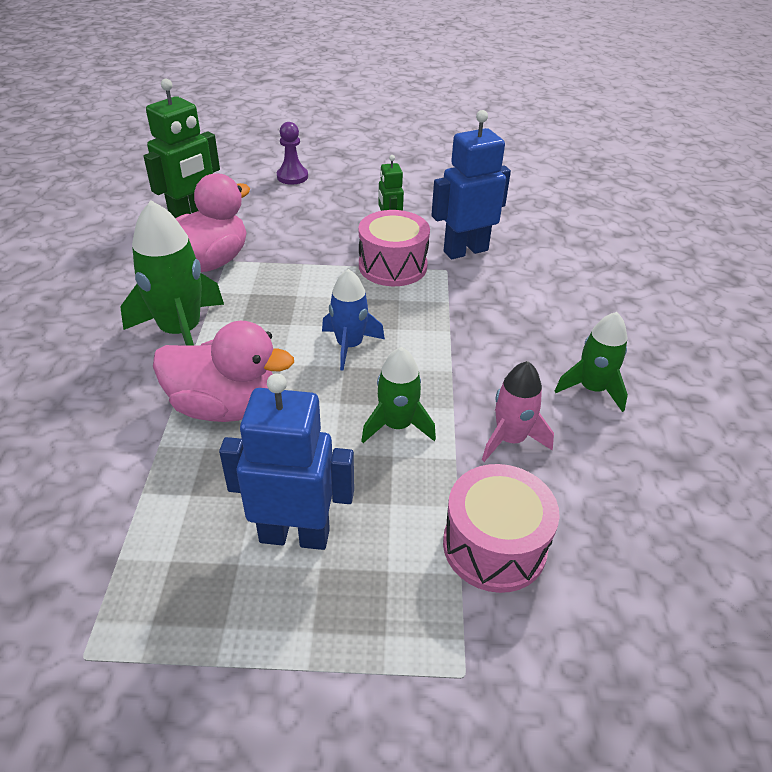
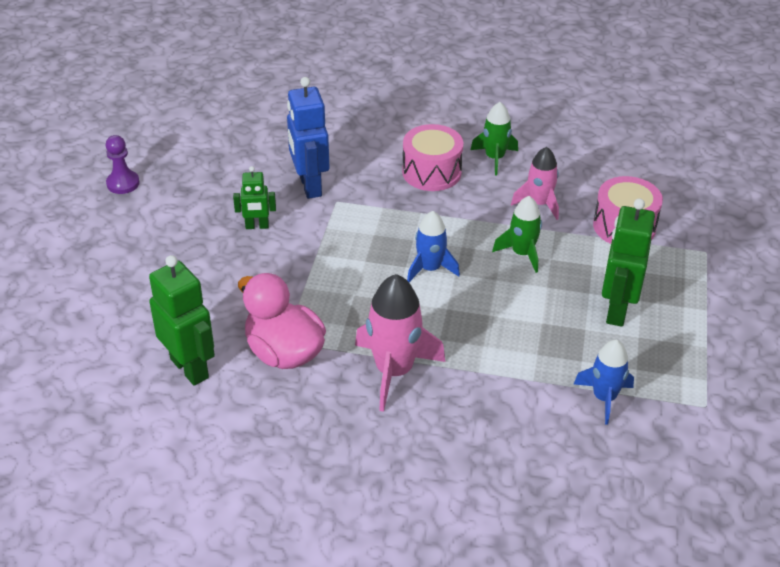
camera: 80 degrees left, 0 degrees up
(118, 521) = (604, 398): none -> blue rocket
(181, 332) = (394, 371): green rocket -> pink rocket
(225, 406) = (493, 342): pink duck -> none
(292, 177) = (126, 286): purple pawn -> purple pawn (123, 183)
(295, 535) = (616, 310): blue robot -> green robot
(392, 266) = (322, 232): pink drum -> pink drum (431, 172)

